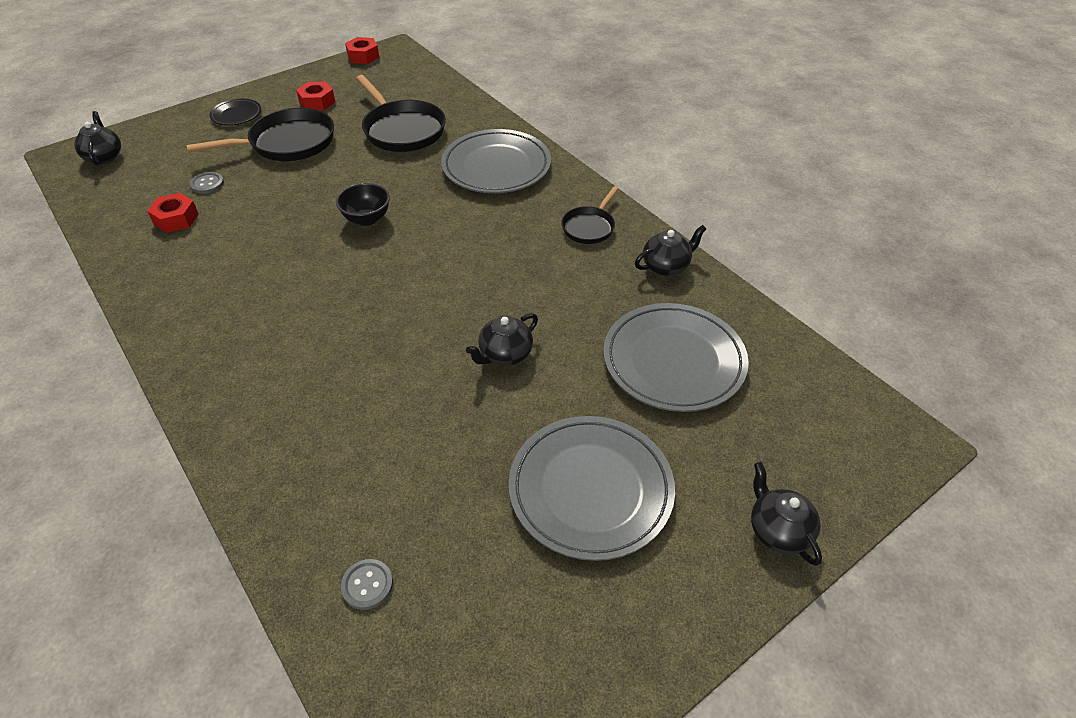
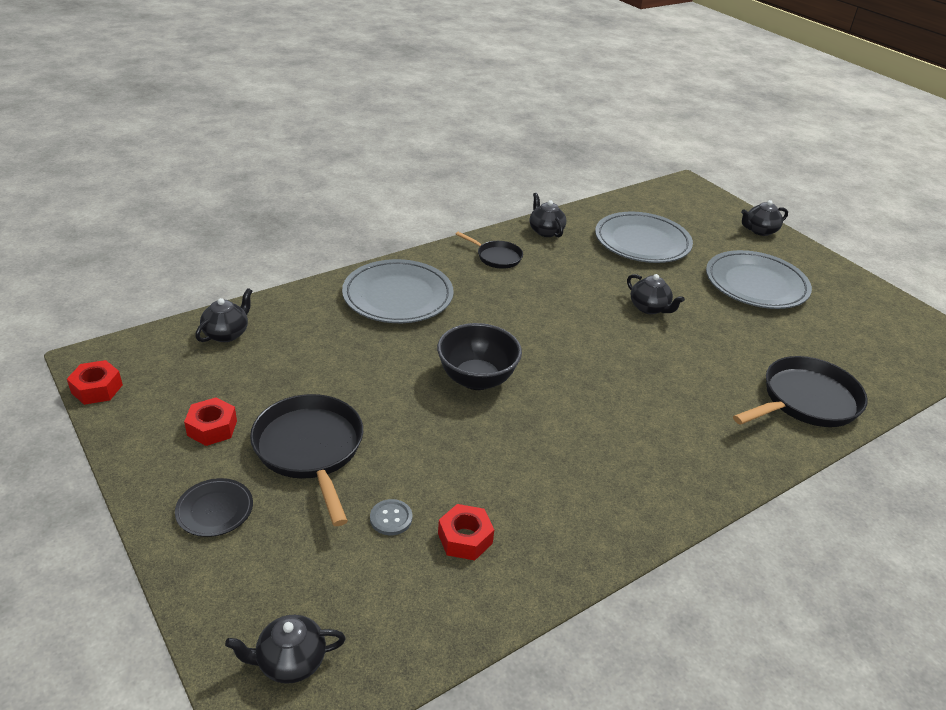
camera: 90 degrees left, 10 degrees down
(367, 219) = (476, 379): black bowl -> black bowl, size x1.51
(367, 585) = (859, 373): grey button -> none
(402, 129) = (308, 355): black pan -> black pan (805, 401)
(429, 92) = (227, 333): none -> black teapot

